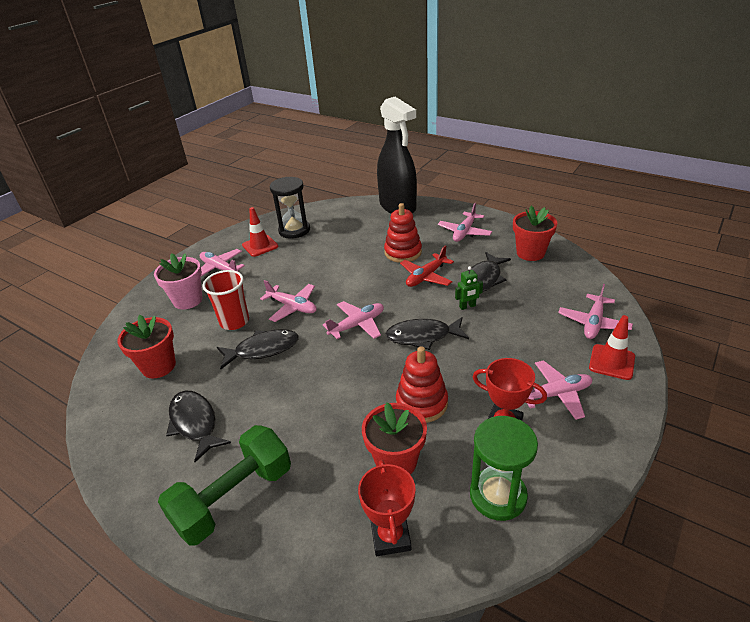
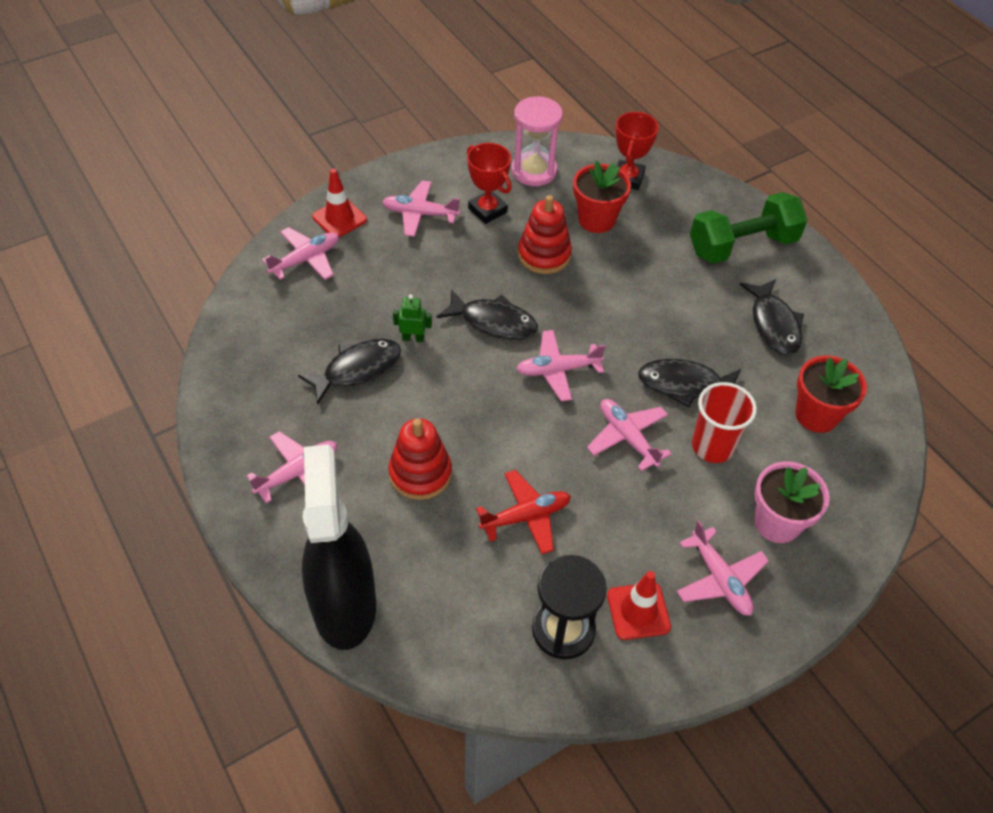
camera: 160 degrees left, 15 degrees up
(426, 277) = (424, 408): red plane -> red plane (526, 516)
(498, 495) = (534, 171): green hourglass -> pink hourglass
(530, 253) = (256, 384): red flower pot -> none

